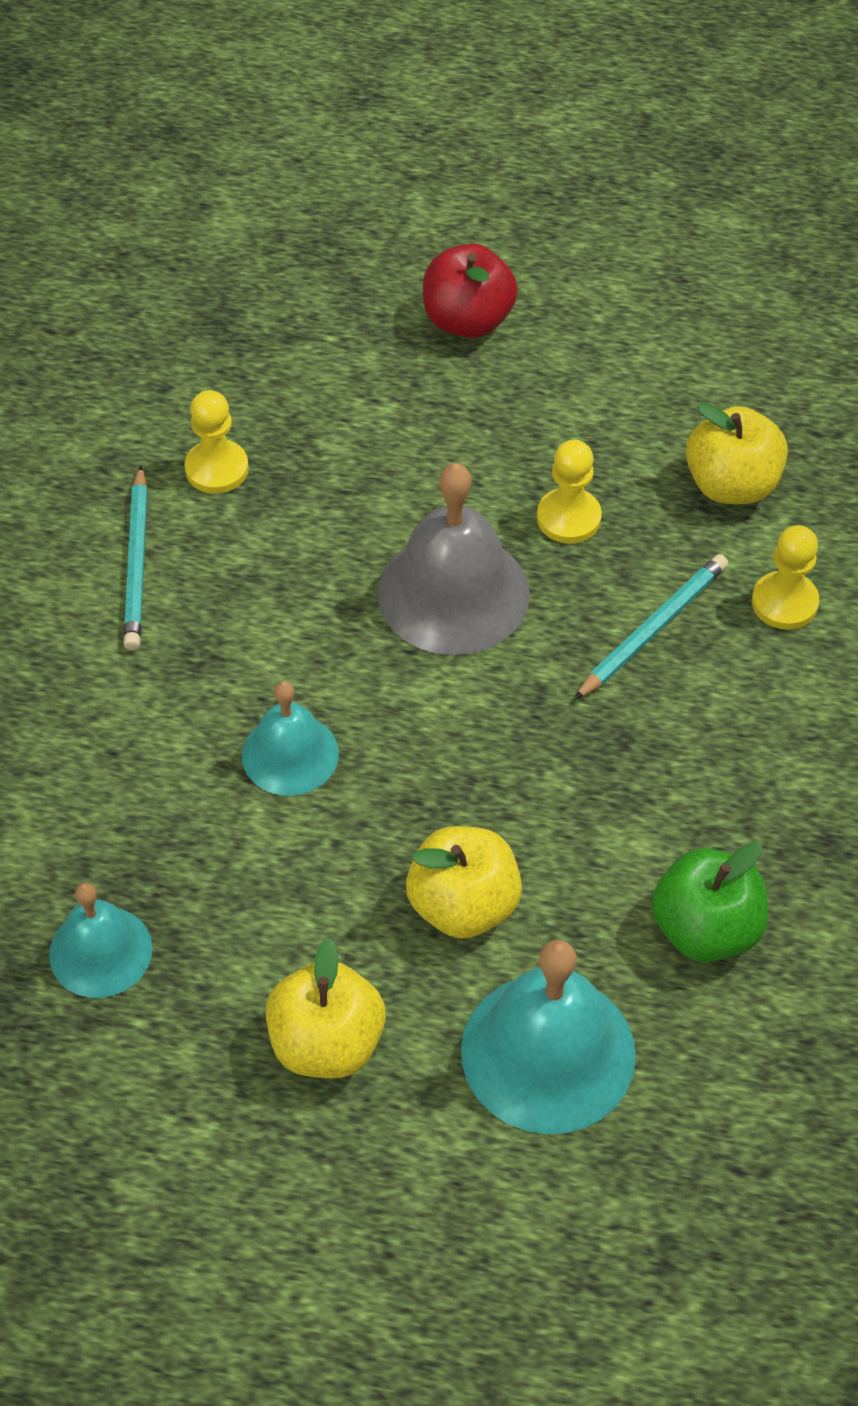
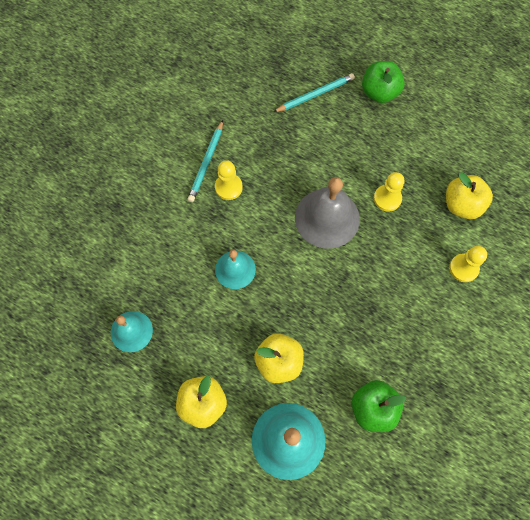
camera: 20 degrees right, 15 degrees up
(217, 469) = (253, 130): yellow pawn -> yellow pawn (228, 187)
(468, 320) = (379, 92): red apple -> green apple
(652, 630) = (403, 262): turquoise pencil -> turquoise pencil (315, 95)

